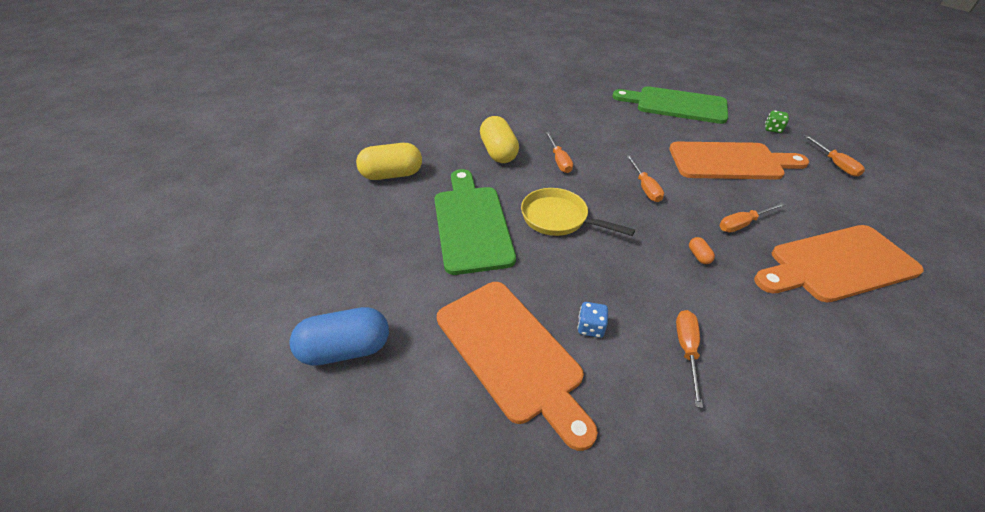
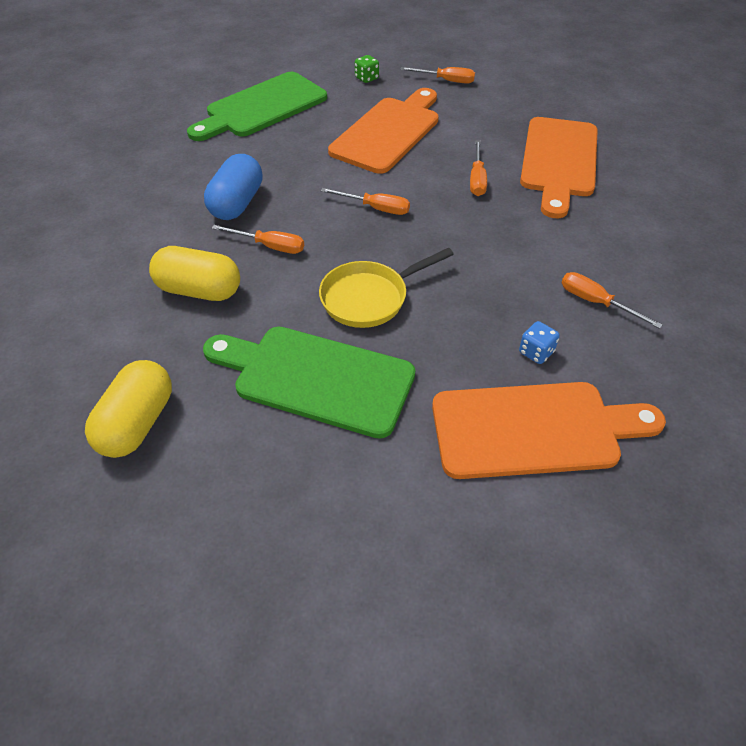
camera: 60 degrees left, 5 degrees up
(346, 349) = (443, 590): blue capsule -> blue capsule (237, 203)
(698, 256) = (496, 230): orange capsule -> none

